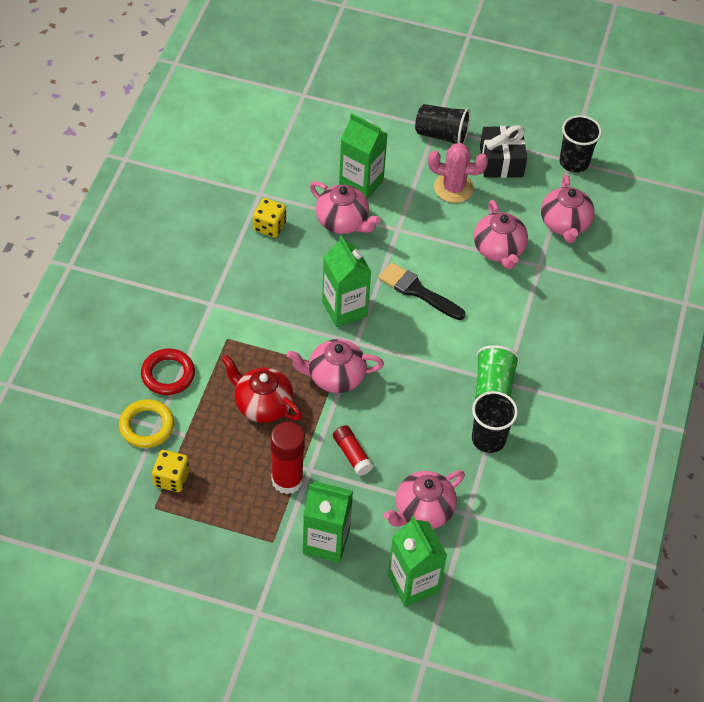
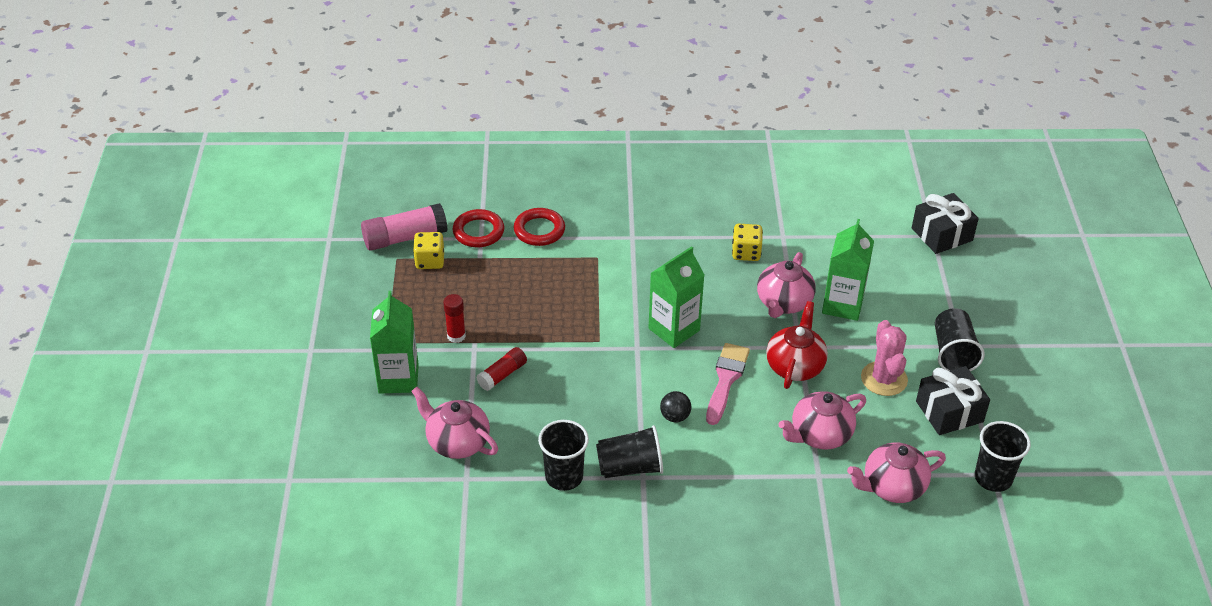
camera: 75 degrees right, 10 degrees down
(126, 493) = (405, 237): none -> pink glue stick
(147, 426) = (478, 232): yellow ring -> red ring
(262, 405) = (533, 299): red teapot -> red teapot (795, 366)
(287, 480) = (456, 336): red glue stick -> red glue stick, size x0.59
(305, 89) = (942, 234): none -> black gift
(335, 377) = (588, 341): pink teapot -> none
(413, 583) = (372, 452): green carton -> none
(417, 291) = (726, 380): black brush -> pink brush
(447, 340) = (675, 416): none -> black ball
(493, 388) = (630, 467): green cup -> black cup

